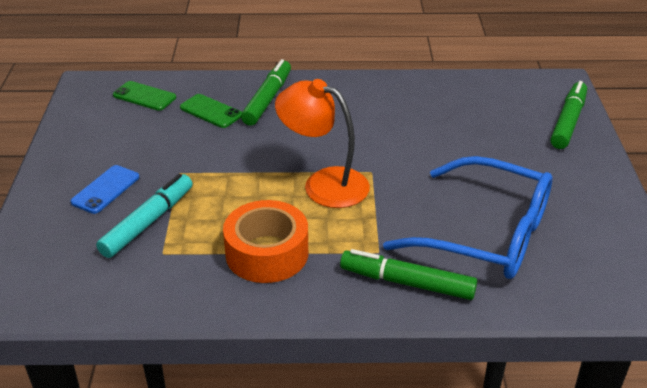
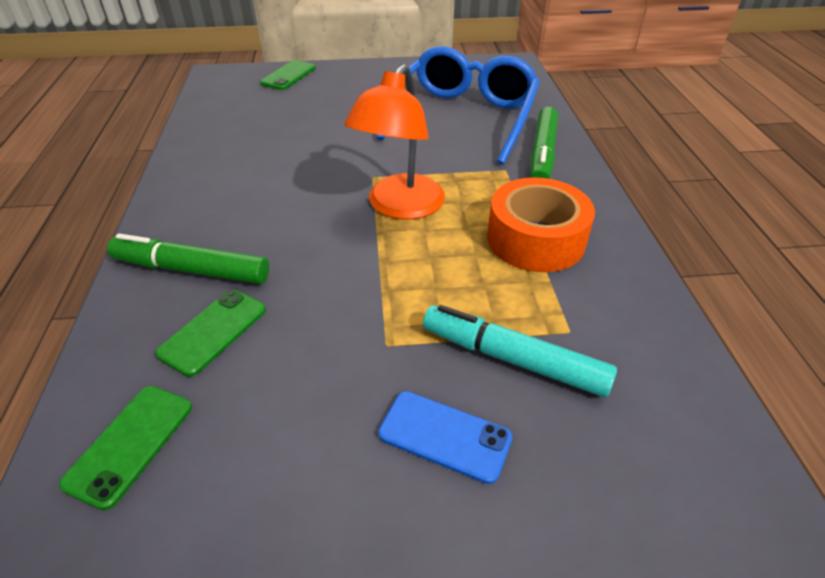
camera: 95 degrees left, 5 degrees up
(568, 122) = (288, 76): green marker -> green phone

